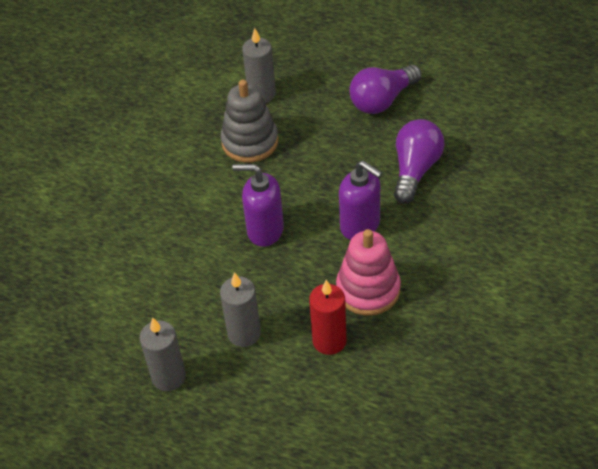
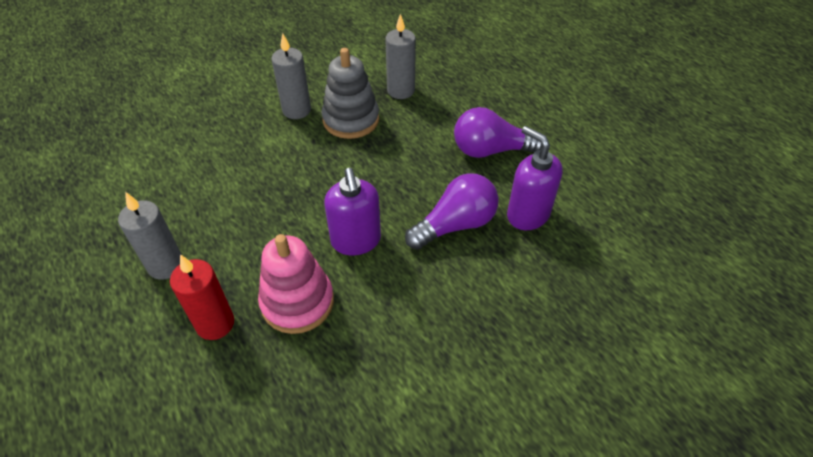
camera: 35 degrees right, 0 degrees up
(168, 377) = (76, 258): grey candle -> grey candle (296, 110)
(264, 230) = (281, 193): purple soap dispenser -> purple soap dispenser (527, 214)

